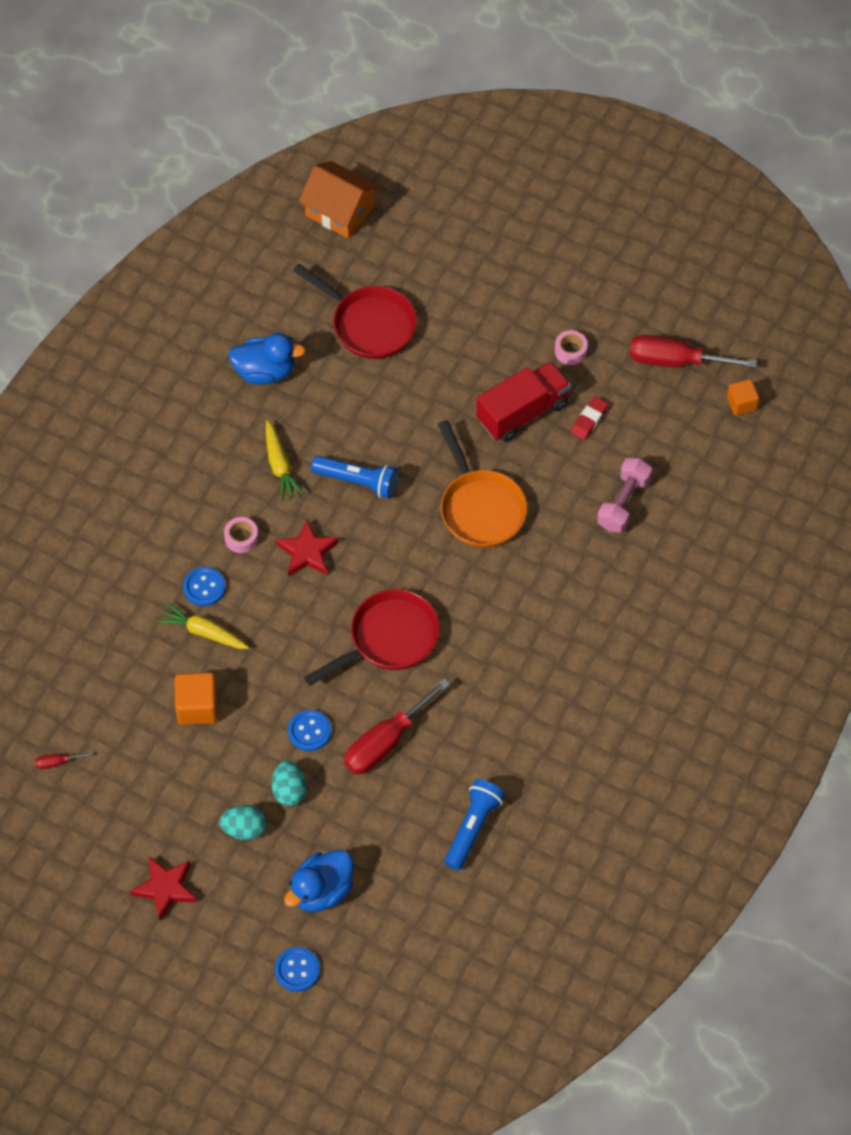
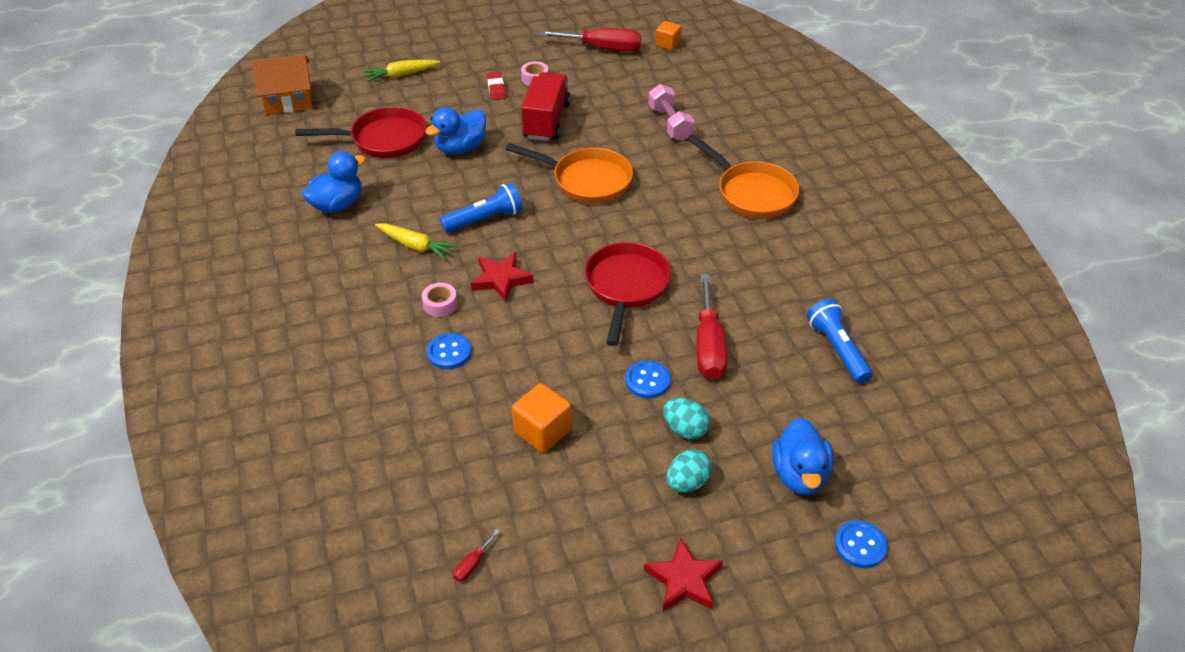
camera: 45 degrees left, 15 degrees down
(204, 632) = (485, 380): yellow carrot -> yellow carrot (401, 75)
(419, 386) = (460, 148): none -> blue duck
(589, 420) = (592, 100): red eraser -> red eraser (496, 88)
(597, 635) = (752, 193): none -> orange pan
(675, 361) = (603, 48): red screwdriver -> red screwdriver turned 135 degrees counterclockwise

